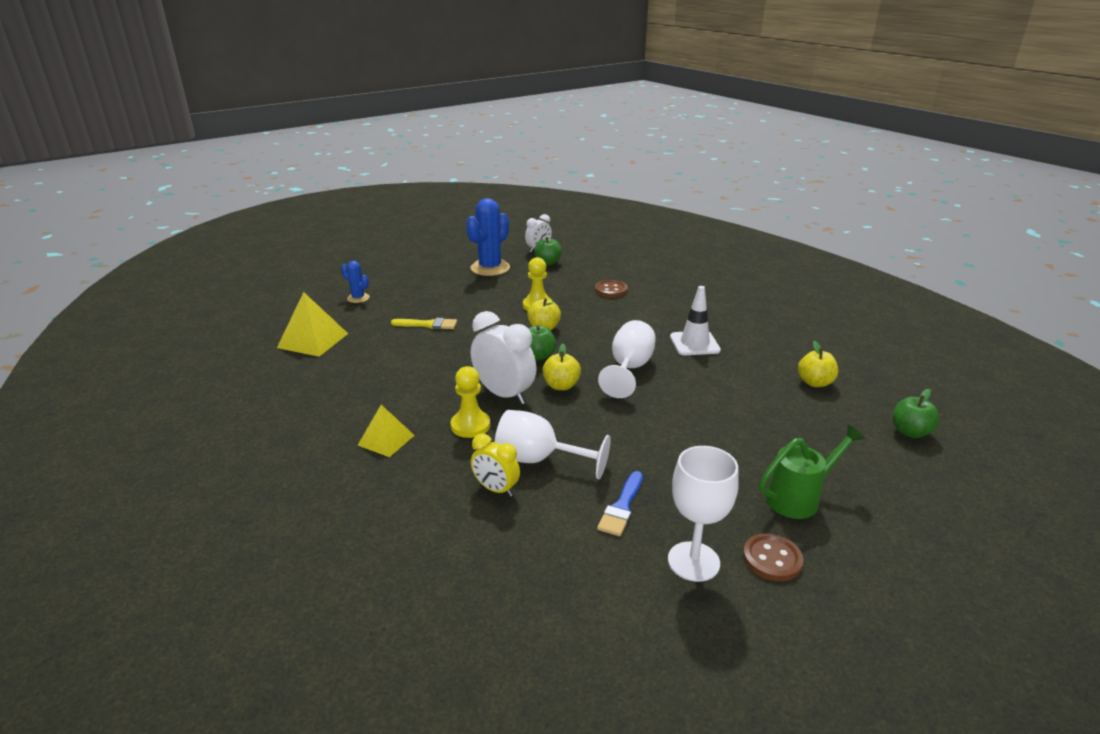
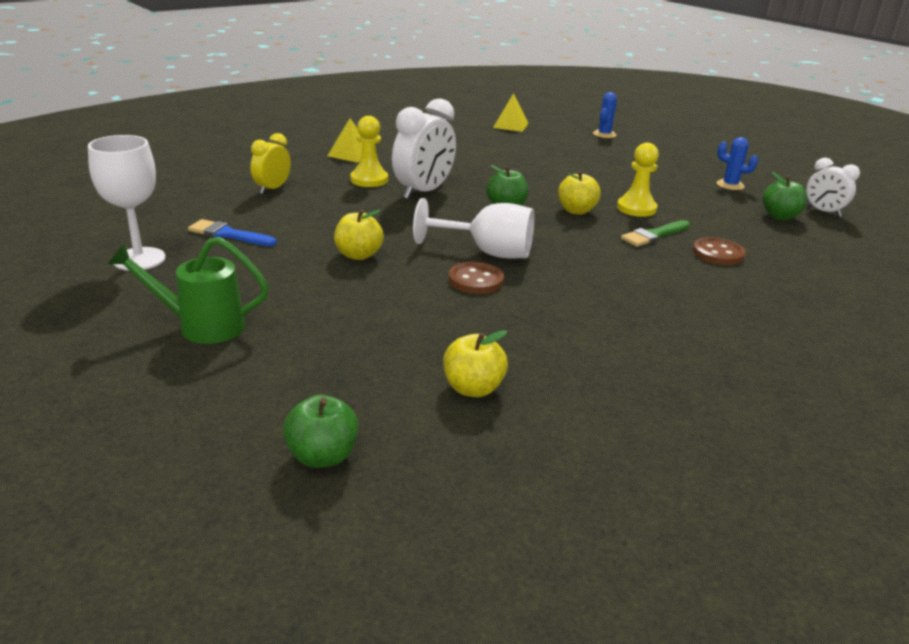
camera: 85 degrees right, 0 degrees up
(313, 340) = (510, 125): yellow pyramid -> yellow pyramid, size x0.65
(428, 325) = (559, 161): yellow brush -> none
(490, 268) = (730, 185): blue cactus -> blue cactus, size x0.51
(539, 460) = (310, 204): white goblet -> none
(561, 386) = (443, 216): yellow apple -> yellow apple (358, 255)
(585, 305) = (654, 235): none -> green brush
(694, 343) = (571, 301): white traffic cone -> none
(772, 559) = (119, 296): brown button -> brown button (476, 280)
(798, 498) = (202, 326): green watering can -> green watering can turned 120 degrees clockwise

